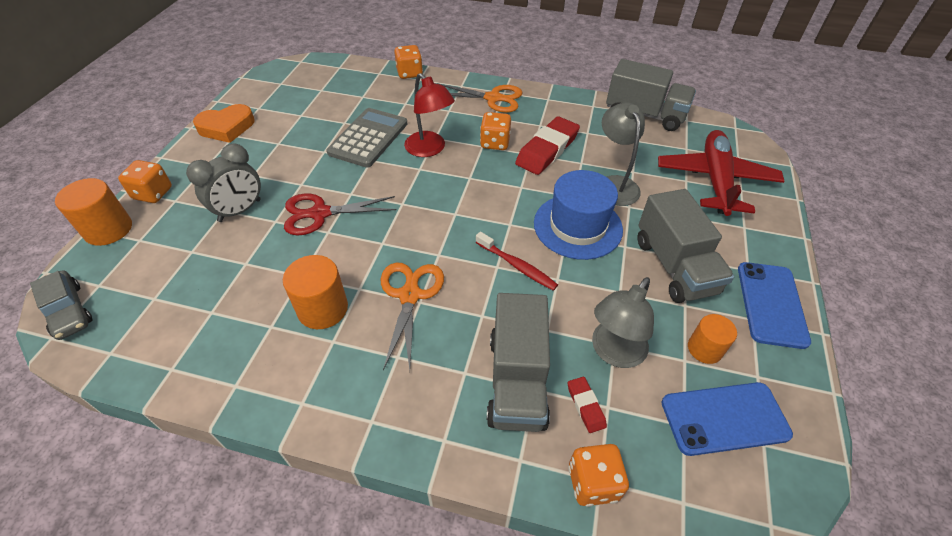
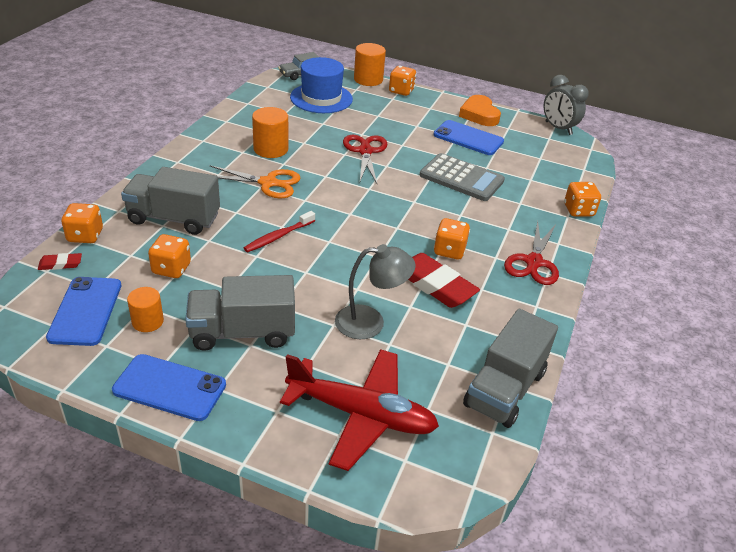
camera: 95 degrees right, 10 degrees down
(240, 211) = (376, 121): grey clock -> grey clock (558, 128)
(283, 135) = (468, 138): none -> blue phone
(429, 149) = (442, 209): red lamp -> none
(493, 98) = (534, 262): orange scissors -> red scissors
(577, 226) = (315, 281): blue hat -> blue hat (321, 98)
(585, 406) = (137, 244): red eraser -> red eraser (60, 264)
(613, 352) = (171, 269): grey lamp -> orange dice

